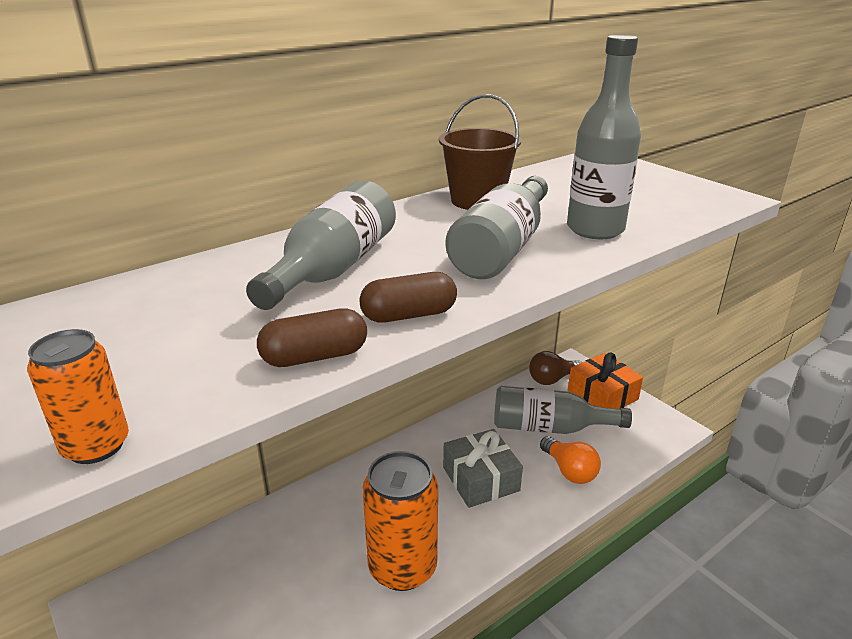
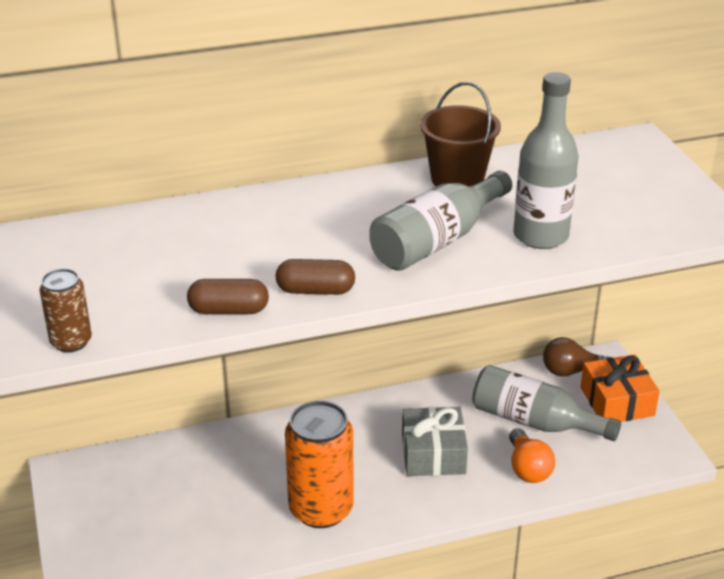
camera: 20 degrees right, 5 degrees up
(96, 446) = (71, 342): orange can -> brown can
(333, 269) = (282, 234): grey bottle -> none

